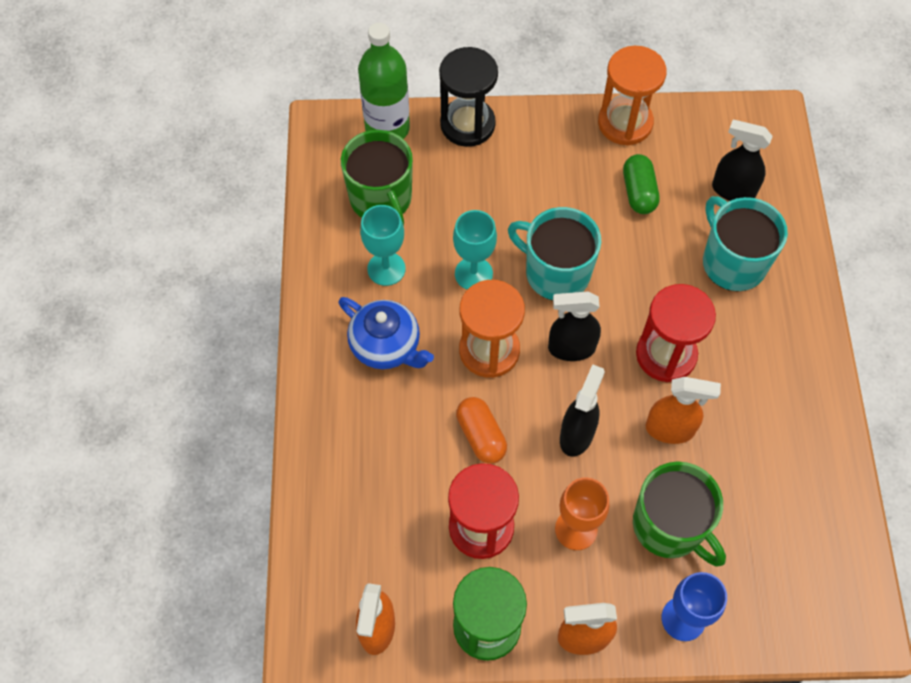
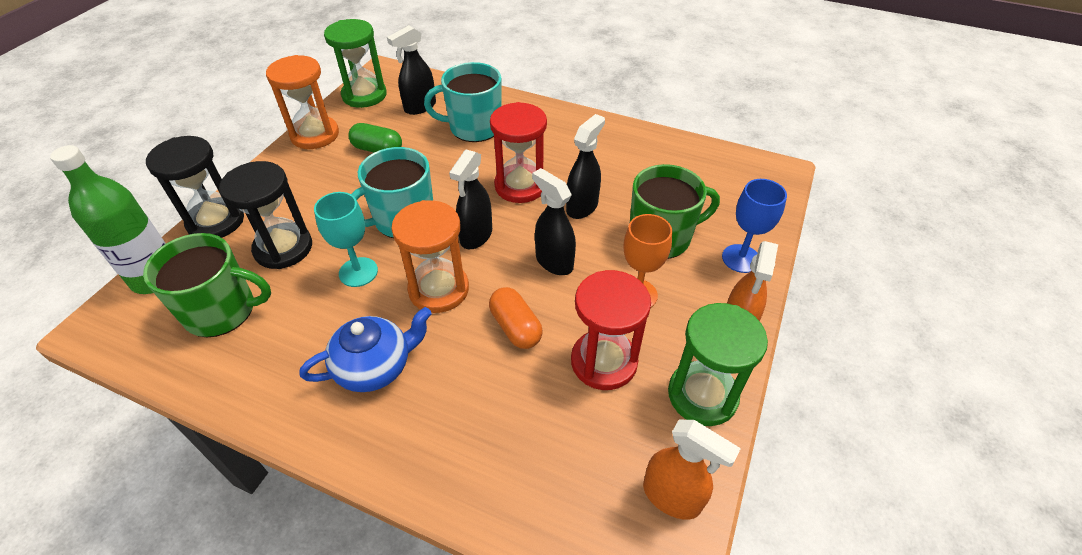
camera: 65 degrees left, 15 degrees down
(386, 269) = (296, 335): turquoise goblet -> none
(467, 198) = (283, 248): none -> black hourglass
(481, 436) = (515, 327): orange capsule -> orange capsule turned 60 degrees clockwise
(670, 429) = (582, 207): orange spray bottle -> black spray bottle
(717, 126) = (364, 95): none -> green hourglass

